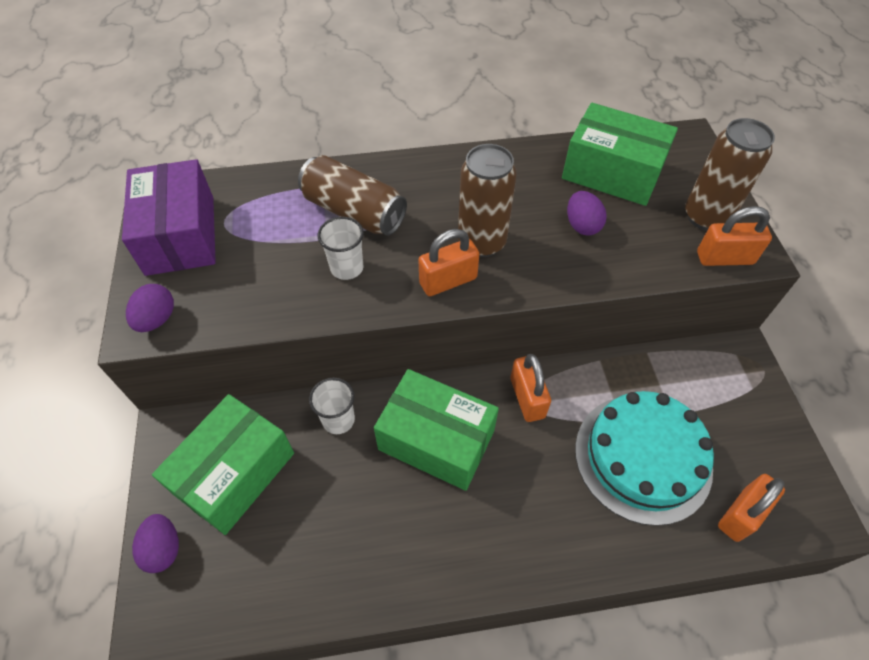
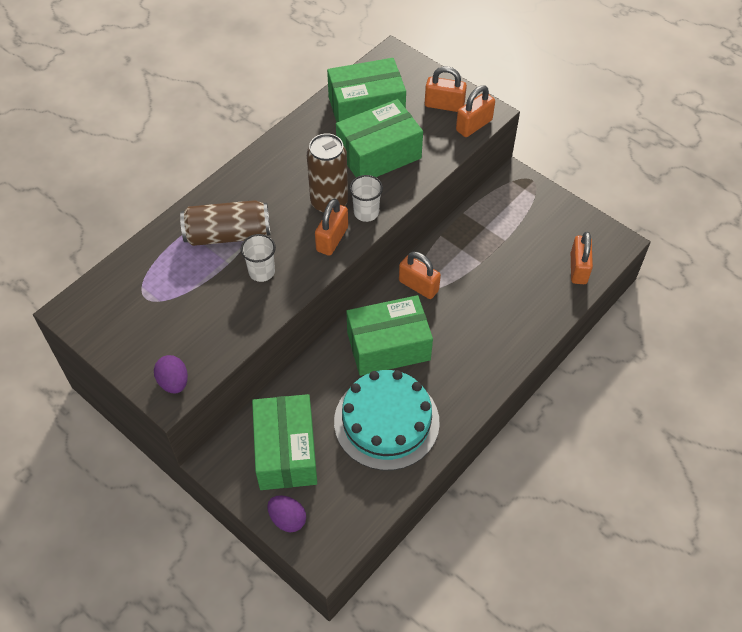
camera: 40 degrees left, 0 degrees up
(180, 235) = (124, 325): purple box -> none
(338, 420) = (318, 377): white cup -> white cup (366, 212)
(582, 225) = (379, 154): purple egg -> green box
(642, 457) = (508, 274): turquoise cake -> turquoise cake (386, 421)
(706, 217) = (444, 105): brown can -> orange padlock

